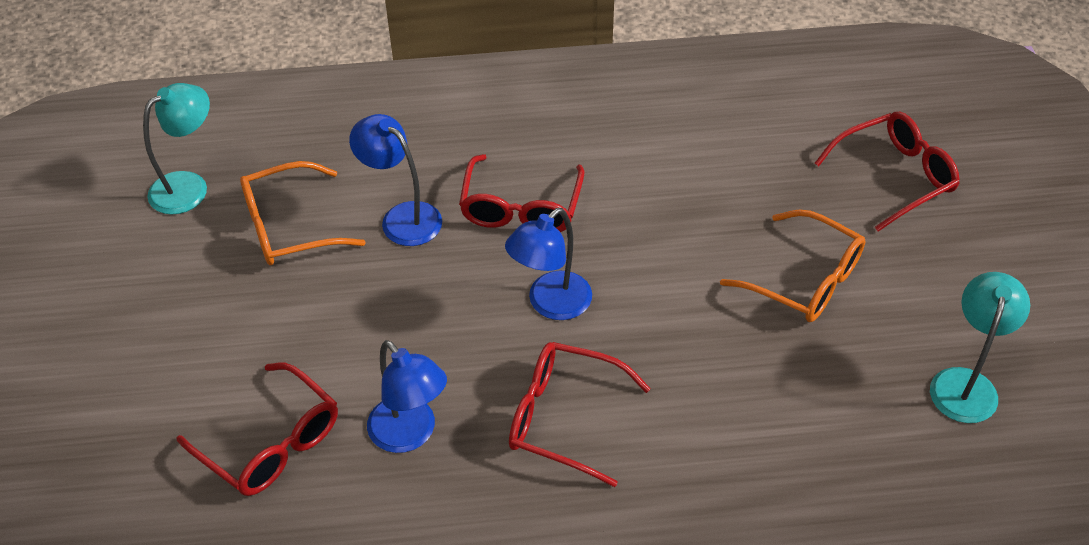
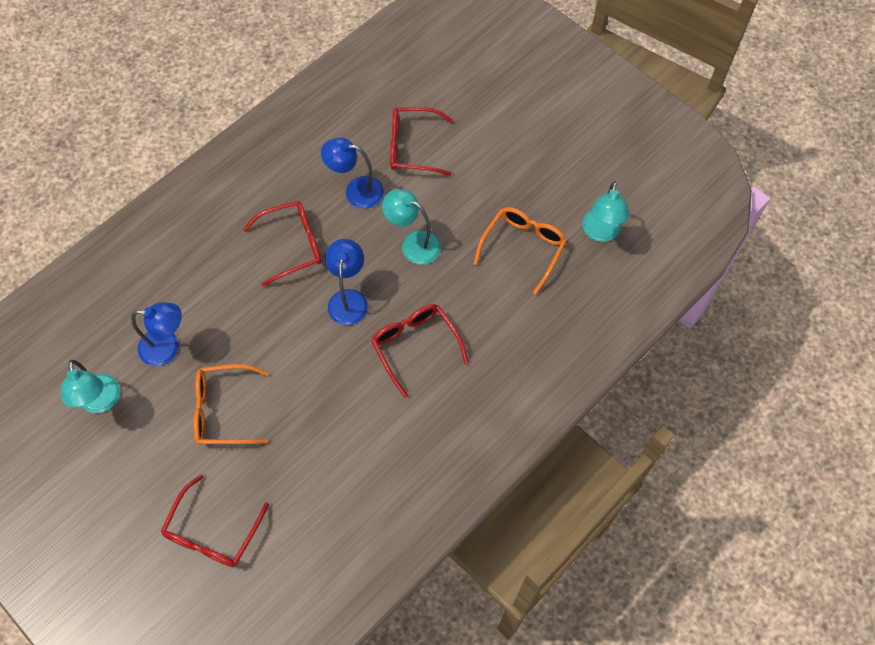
camera: 140 degrees right, 15 degrees up
(402, 217) = (472, 294): blue lamp -> blue lamp (168, 347)
(408, 315) = (413, 244): none -> turquoise lamp

